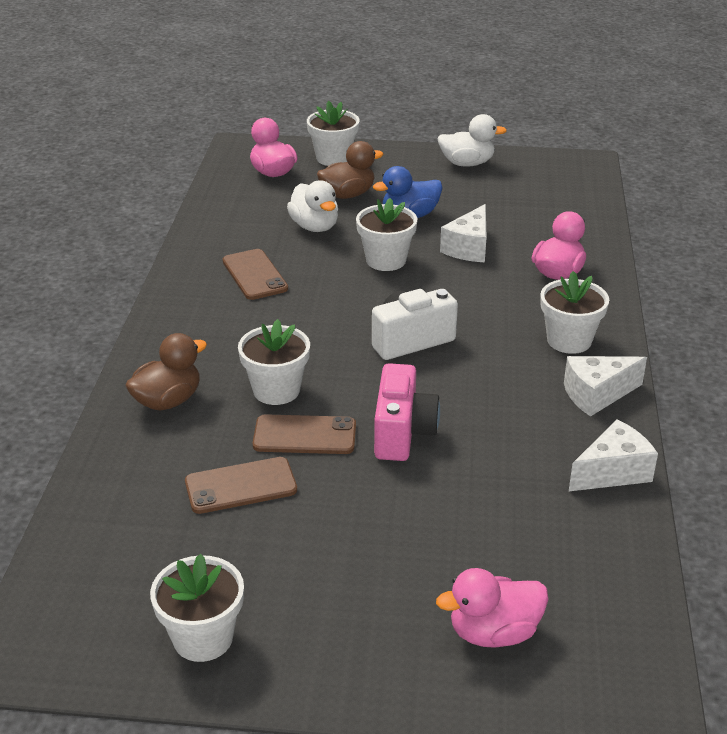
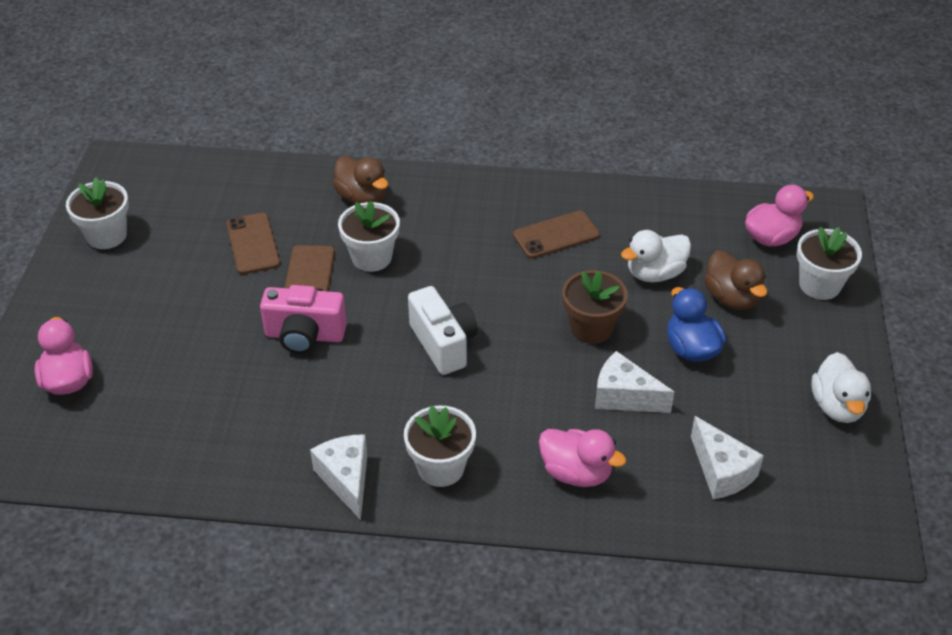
camera: 90 degrees right, 10 degrees up
(386, 260) = (591, 328): white flower pot -> brown flower pot
(612, 472) = (230, 476): white cheese -> white cheese (721, 471)

